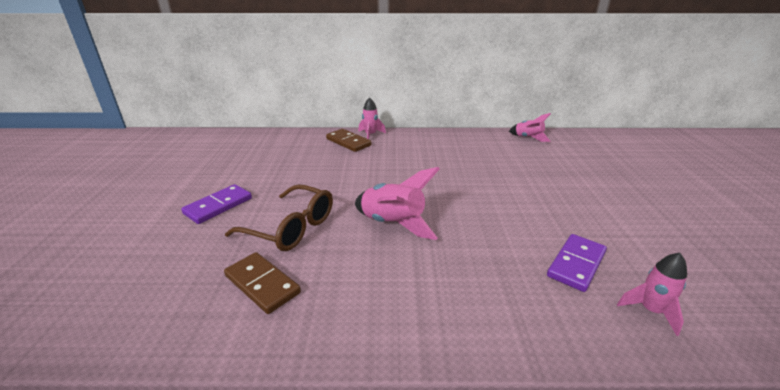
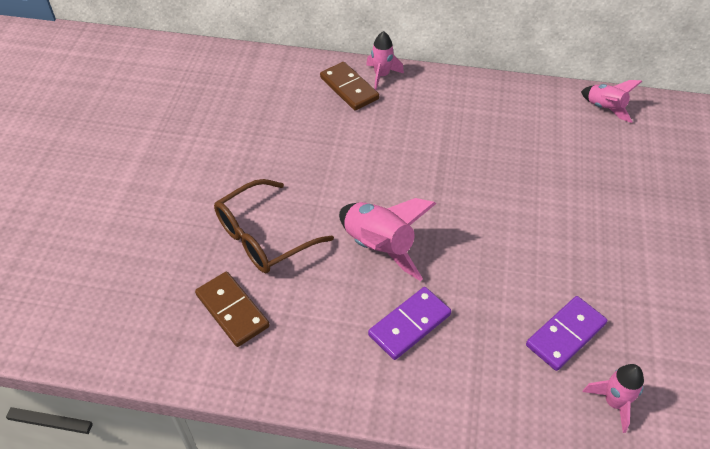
camera: 10 degrees right, 20 degrees up
(218, 206) = (184, 191): purple domino -> purple domino (409, 324)
(291, 227) = (264, 237): brown glasses -> brown glasses turned 105 degrees clockwise

